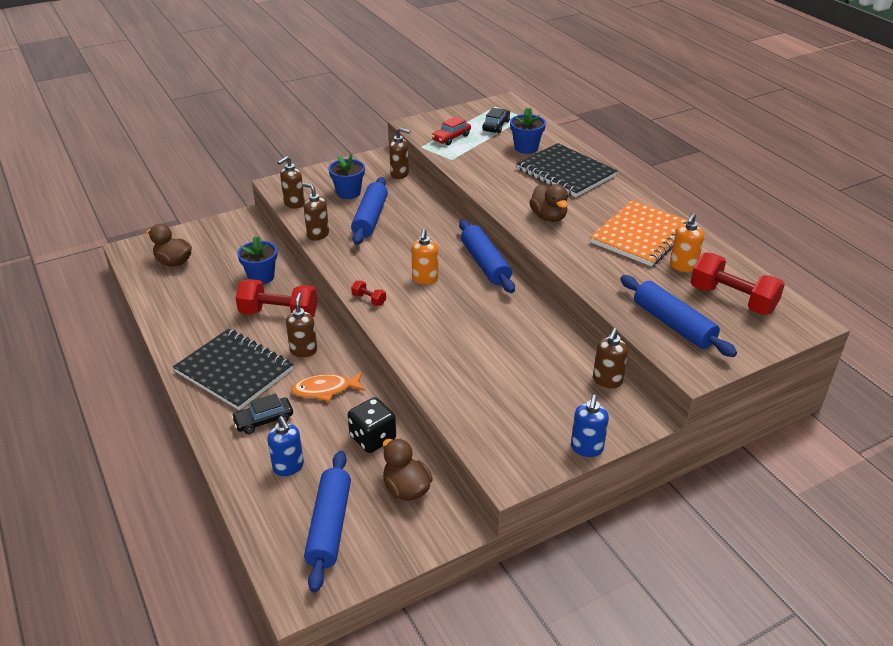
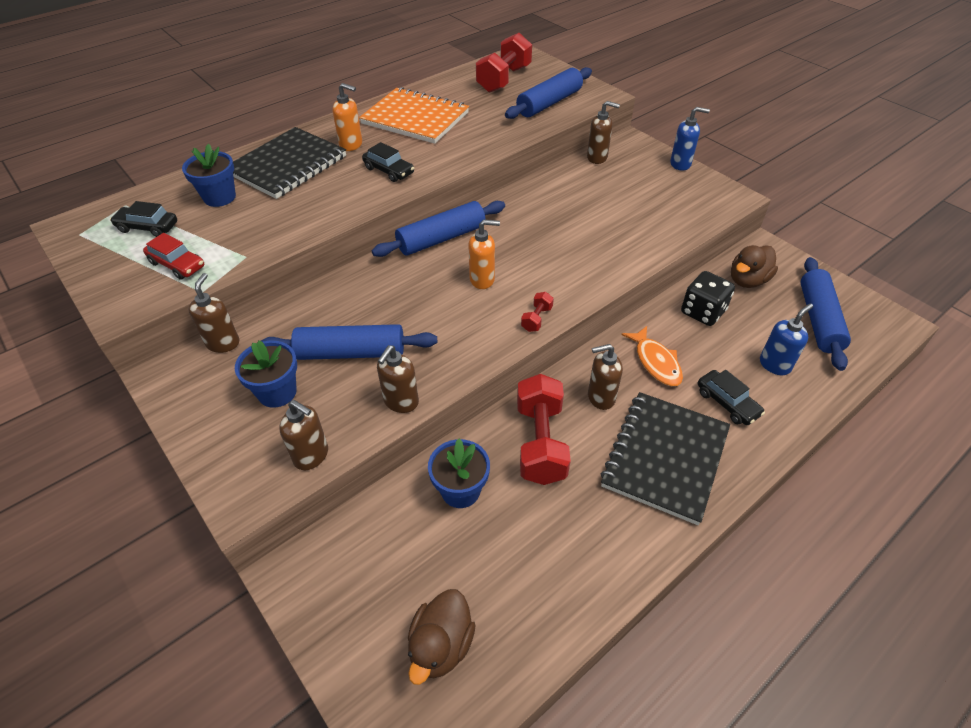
camera: 100 degrees left, 10 degrees up
(330, 526) = (818, 319): blue rolling pin -> blue rolling pin turned 75 degrees counterclockwise
(548, 217) = (389, 171): brown duck -> black car
(683, 266) = (462, 99): orange soap dispenser -> orange soap dispenser (351, 145)

